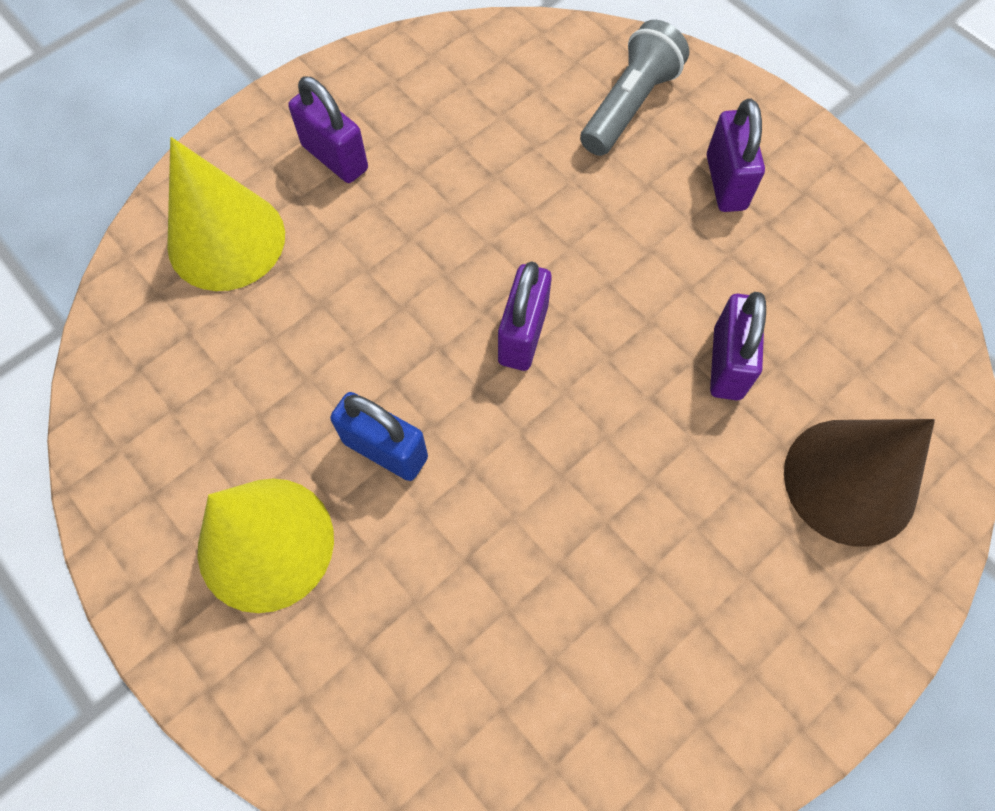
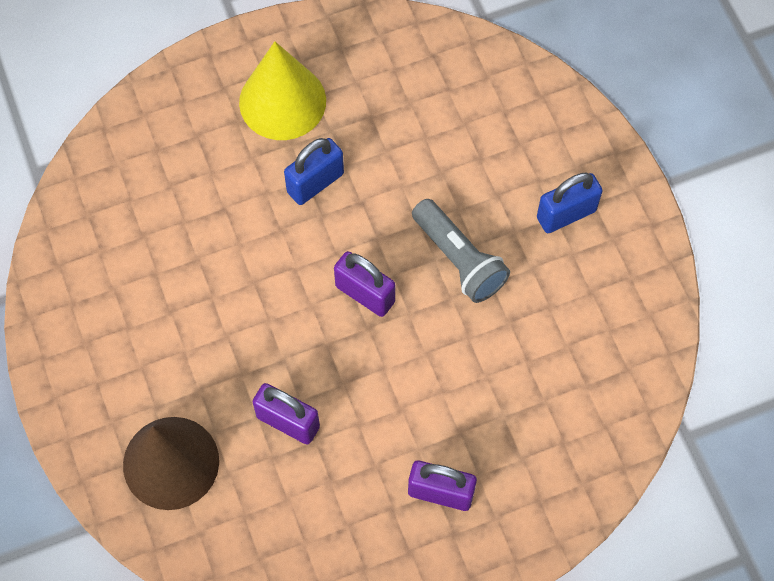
camera: 110 degrees right, 0 degrees up
(226, 240) = (516, 126): yellow cone -> none
(335, 157) = (566, 214): purple padlock -> blue padlock
(629, 105) = (543, 450): grey flashlight -> grey flashlight (459, 259)

